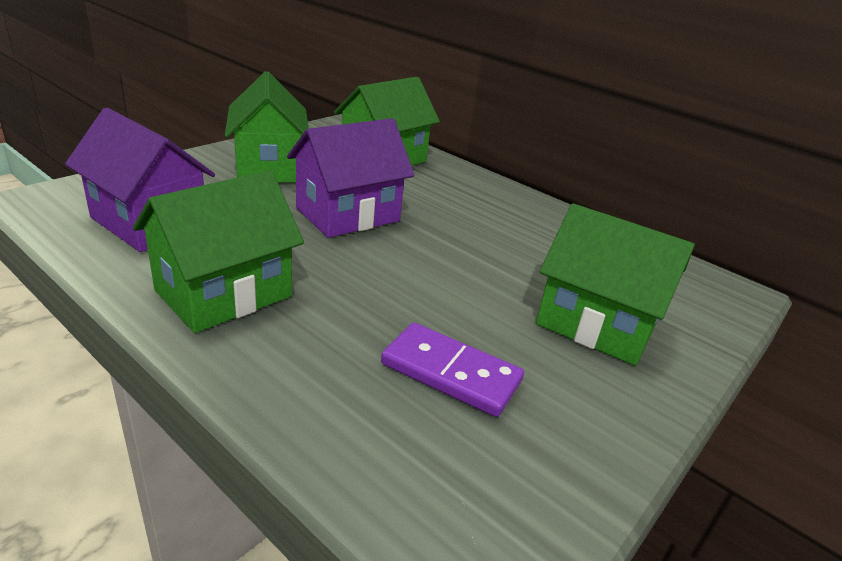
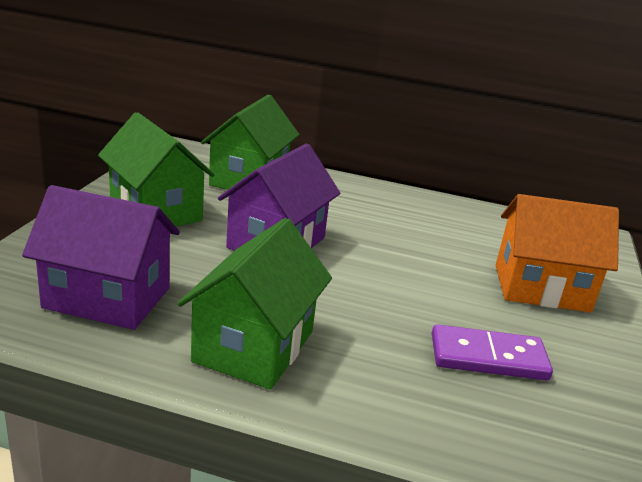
camera: 25 degrees left, 5 degrees down
(596, 324) = (541, 288): green house -> orange house

